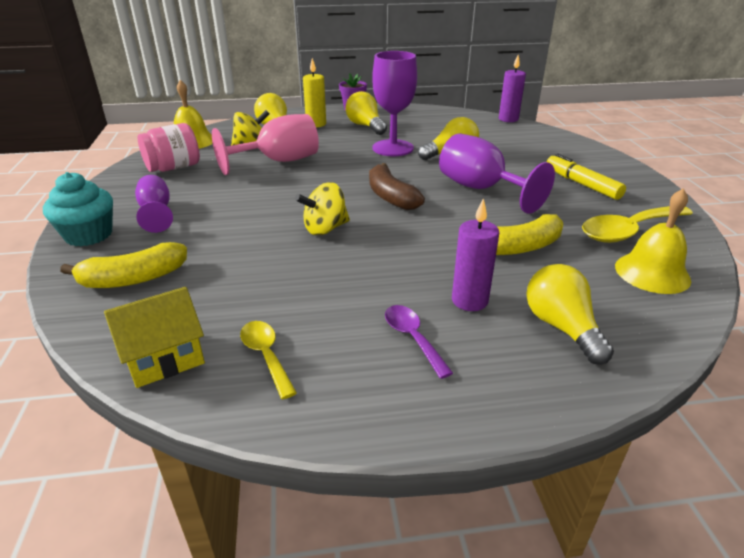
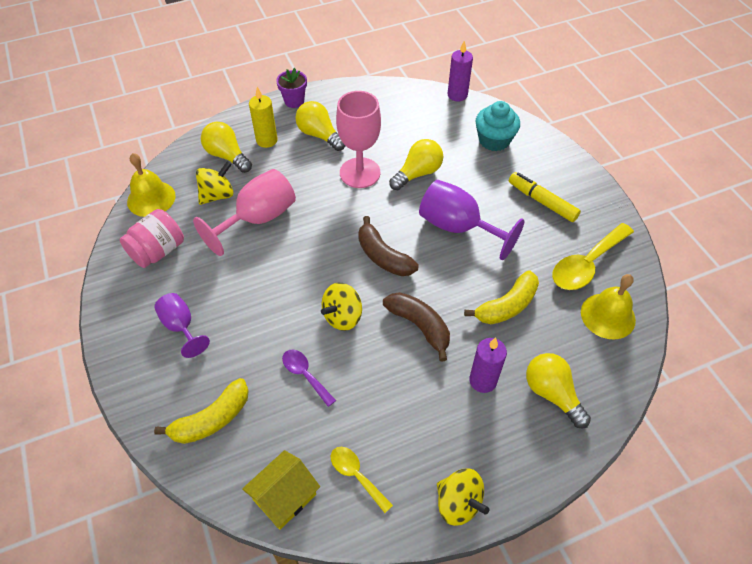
camera: 15 degrees left, 20 degrees up
(89, 235) = (137, 373): turquoise cupcake -> turquoise cupcake (494, 140)
(390, 412) = (458, 503): none -> yellow spinning top
(393, 148) = (360, 173): purple goblet -> pink goblet
(408, 247) = (419, 326): none -> brown banana
(412, 338) = (453, 431): purple spoon -> purple spoon (305, 375)

